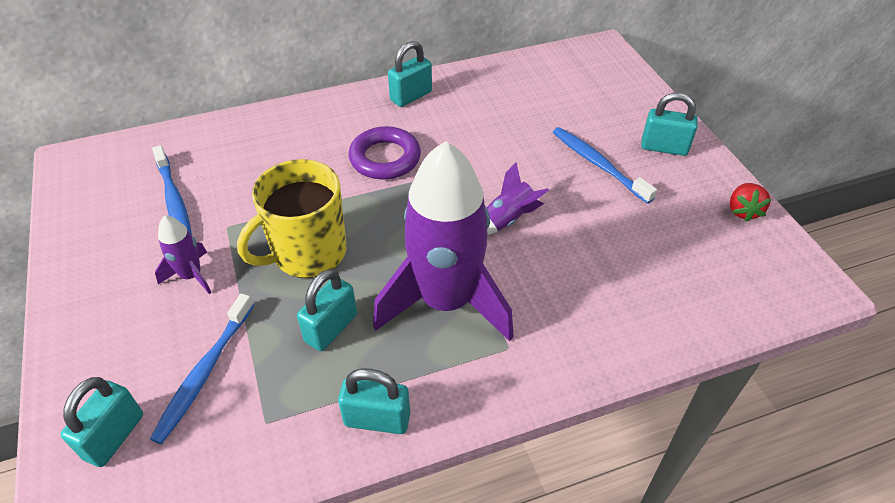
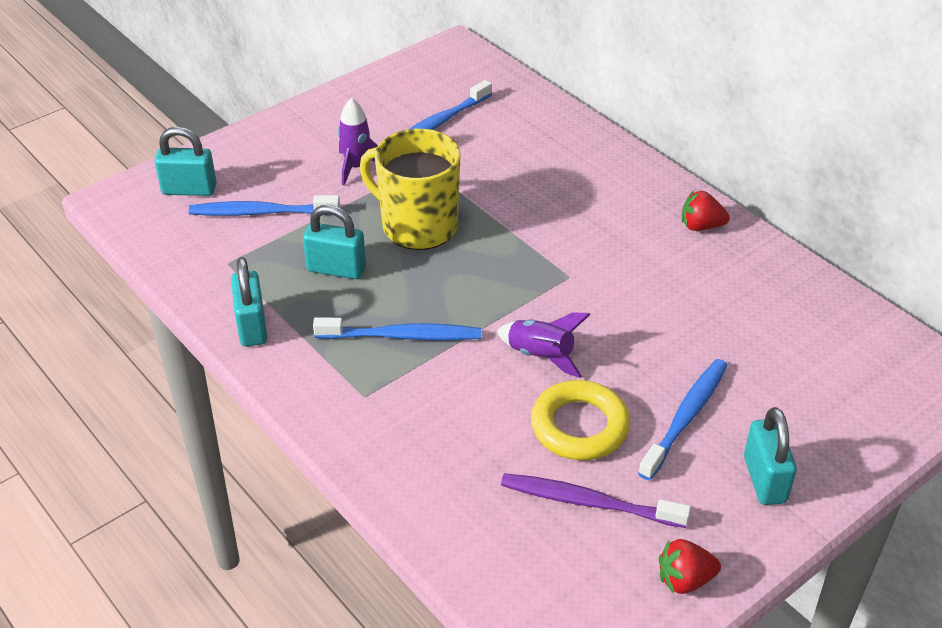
camera: 70 degrees right, 5 degrees down
(385, 158) = (580, 237): purple ring -> none
(411, 96) = (701, 226): turquoise padlock -> red strawberry
(446, 301) = (401, 336): purple rocket -> blue toothbrush
(590, 220) = (579, 426): none -> yellow ring
(665, 237) = (589, 502): none -> purple toothbrush

